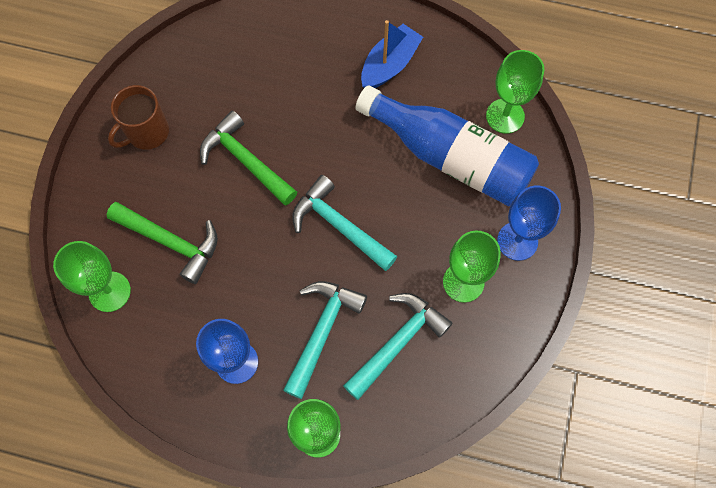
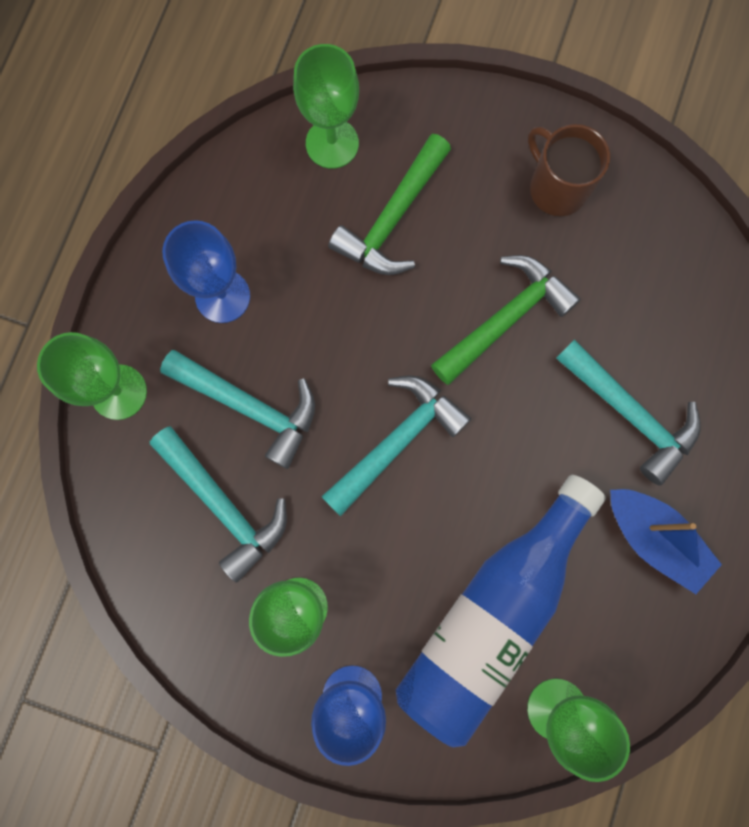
camera: 95 degrees right, 10 degrees up
(309, 81) = (630, 414): none -> turquoise hammer

